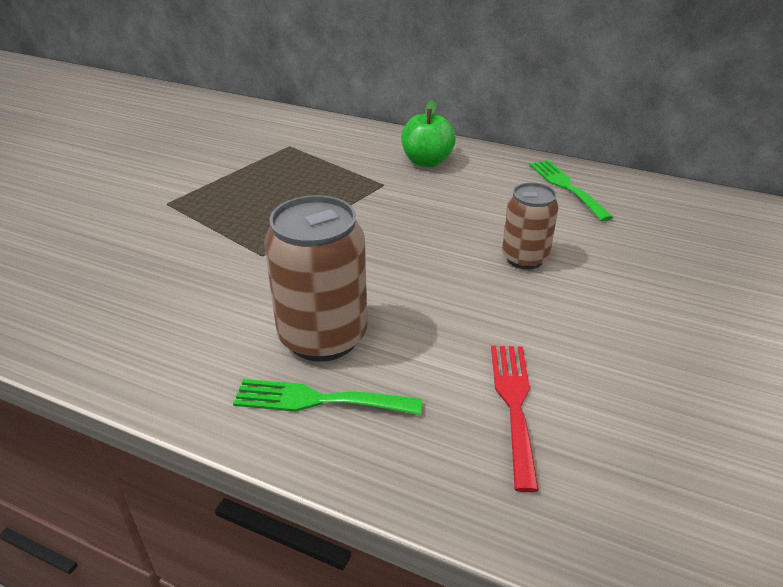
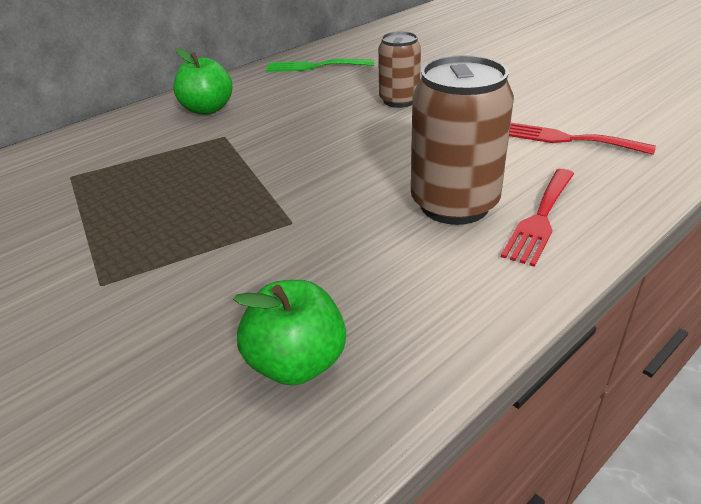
camera: 65 degrees left, 0 degrees up
(95, 302) = (296, 363): none -> green apple
(318, 400) = (540, 218): green fork -> red fork

